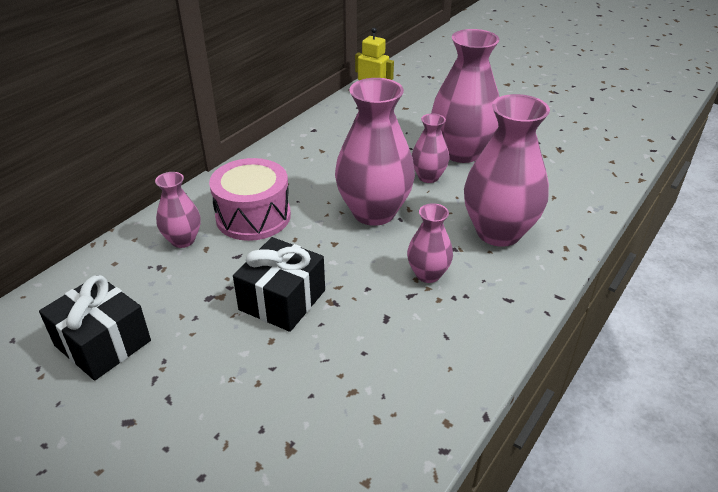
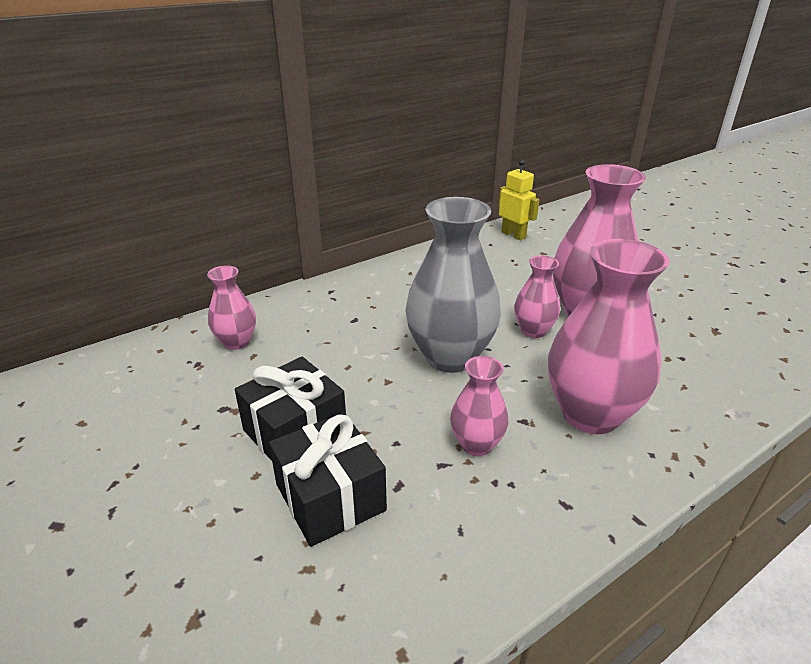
camera: 20 degrees right, 5 degrees down
(103, 343) = (93, 429): black gift -> black gift (330, 497)
(253, 216) = (319, 333): pink drum -> none
(374, 212) = (450, 357): pink vase -> grey vase

